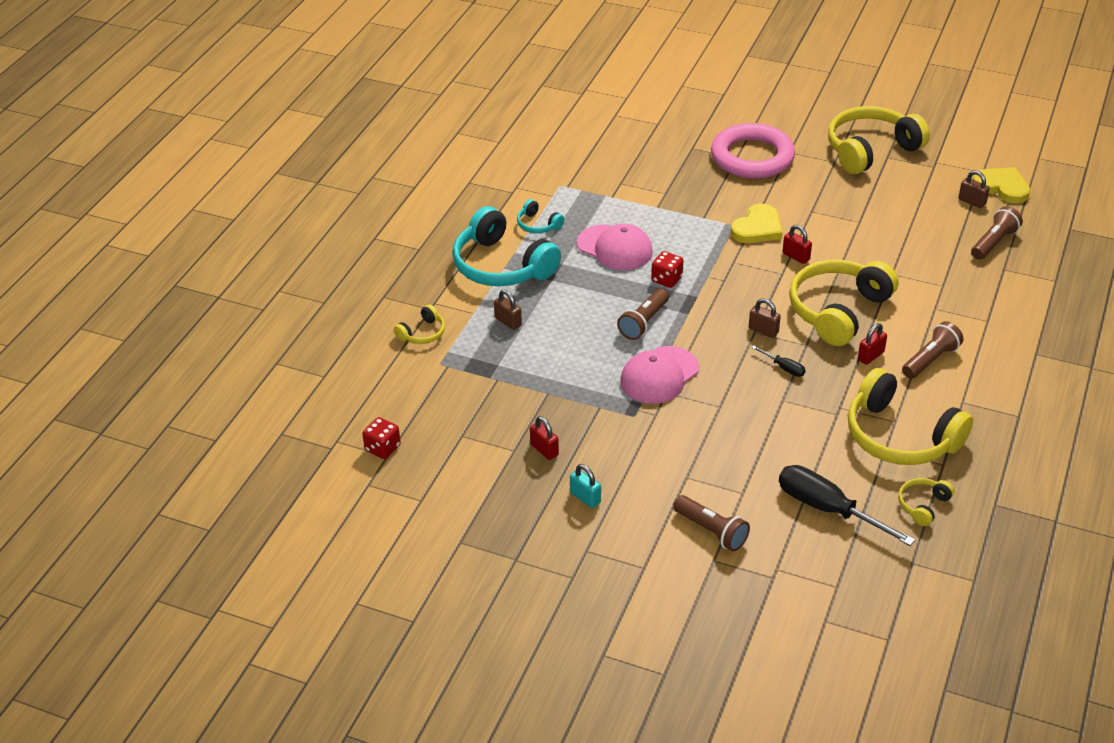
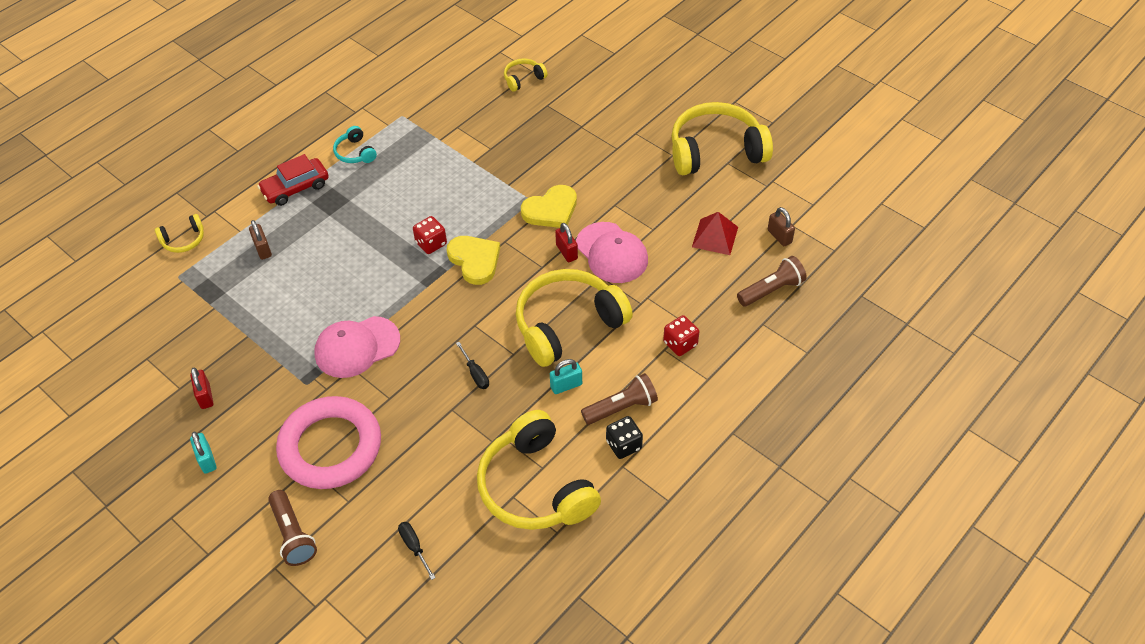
camera: 20 degrees right, 10 degrees up
(382, 448) = (73, 351): red dice -> red dice (680, 344)
(501, 266) = (295, 188): turquoise headphones -> red car
(615, 248) = (407, 196): pink cap -> pink cap (611, 253)
(644, 322) = (380, 285): brown flashlight -> none
(752, 157) = (596, 130): pink ring -> pink ring (330, 447)
(763, 330) = (483, 326): brown padlock -> none
(828, 509) = (414, 547): black screwdriver -> black screwdriver, size x0.45
(870, 356) = (566, 385): red padlock -> turquoise padlock
(917, 215) = (715, 236): none -> red pyramid
(923, 505) = (507, 573): yellow headphones -> yellow headphones (523, 79)
(952, 386) = (623, 445): none -> black dice
(1002, 187) = (821, 227): yellow heart -> yellow heart (475, 260)

